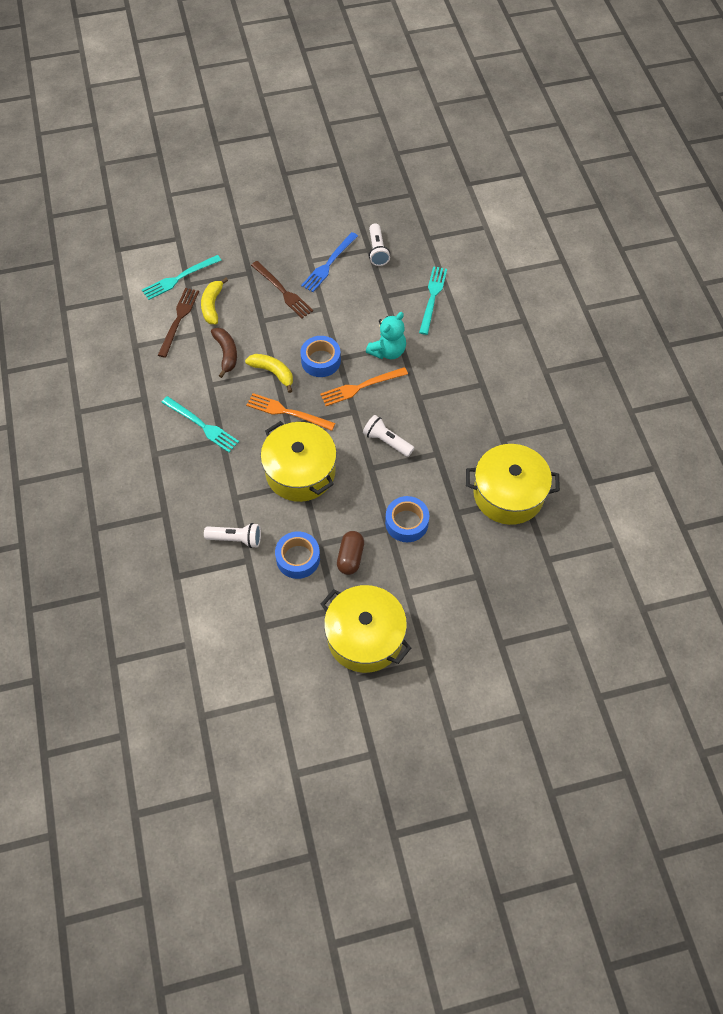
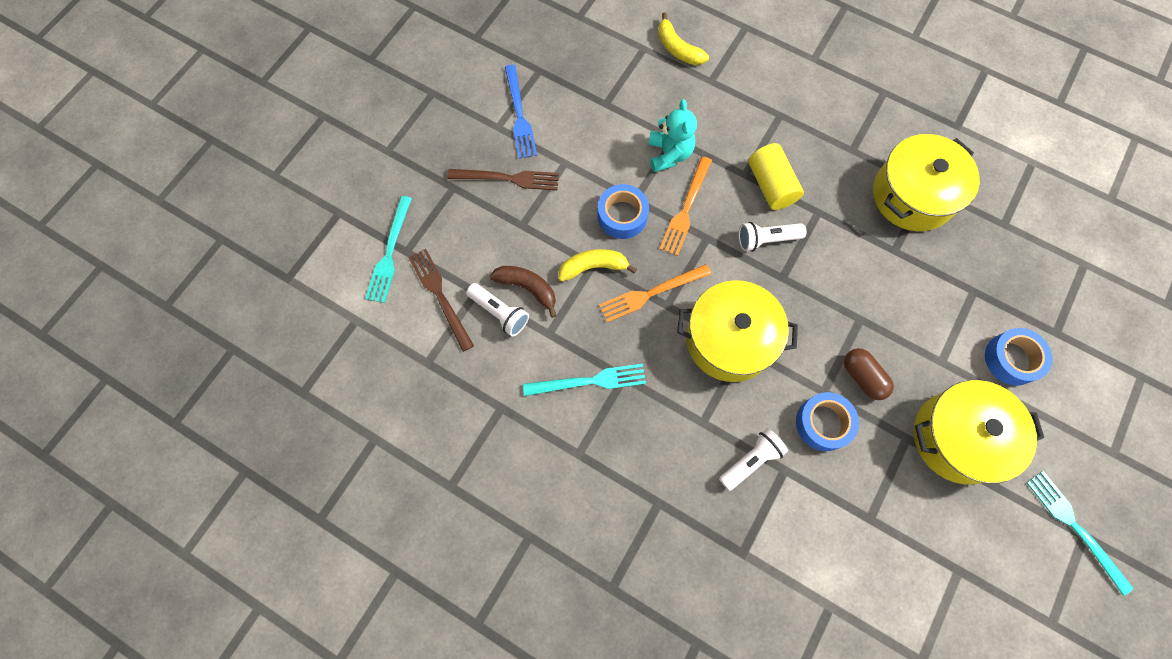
camera: 45 degrees left, 10 degrees up
(212, 305) = (456, 252): yellow banana -> yellow banana (677, 49)
(377, 251) = (548, 65): white flashlight -> white flashlight (499, 313)
(406, 522) = (868, 299): blue tape -> blue tape (1011, 359)
(427, 416) = (771, 185): none -> yellow cylinder
(432, 298) = (648, 70): turquoise fork -> turquoise fork (1075, 528)

